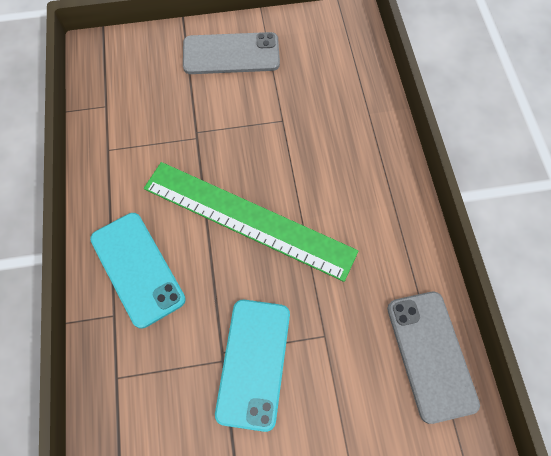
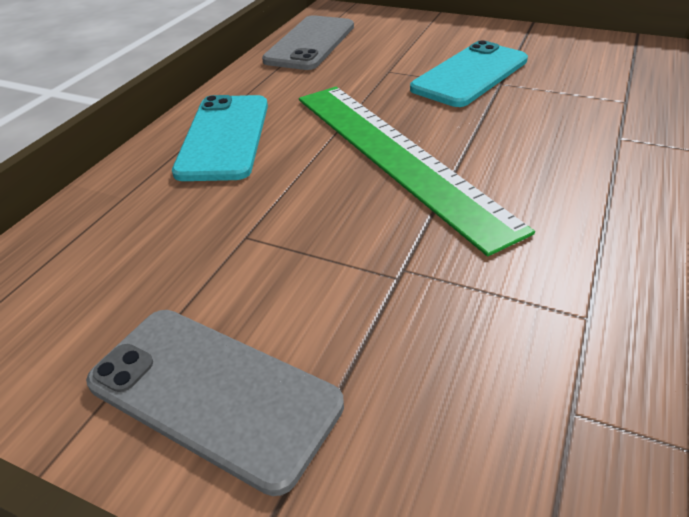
camera: 145 degrees left, 25 degrees down
(137, 268) = (575, 161): turquoise phone -> turquoise phone (224, 137)

